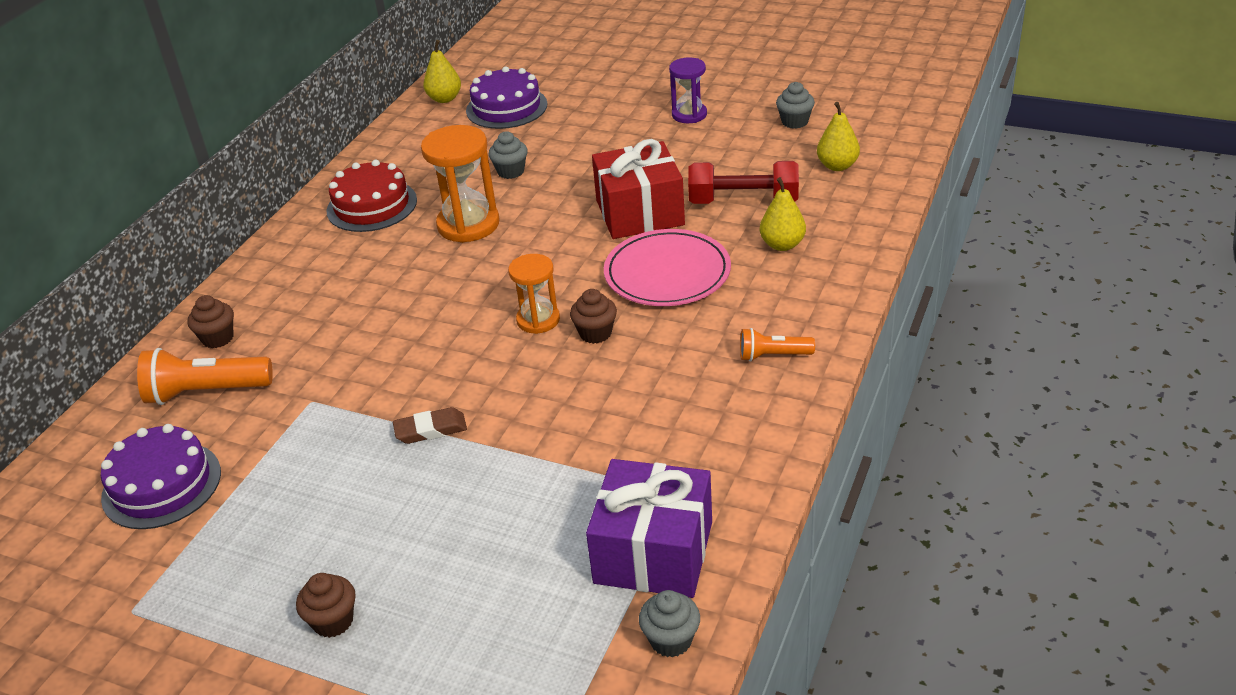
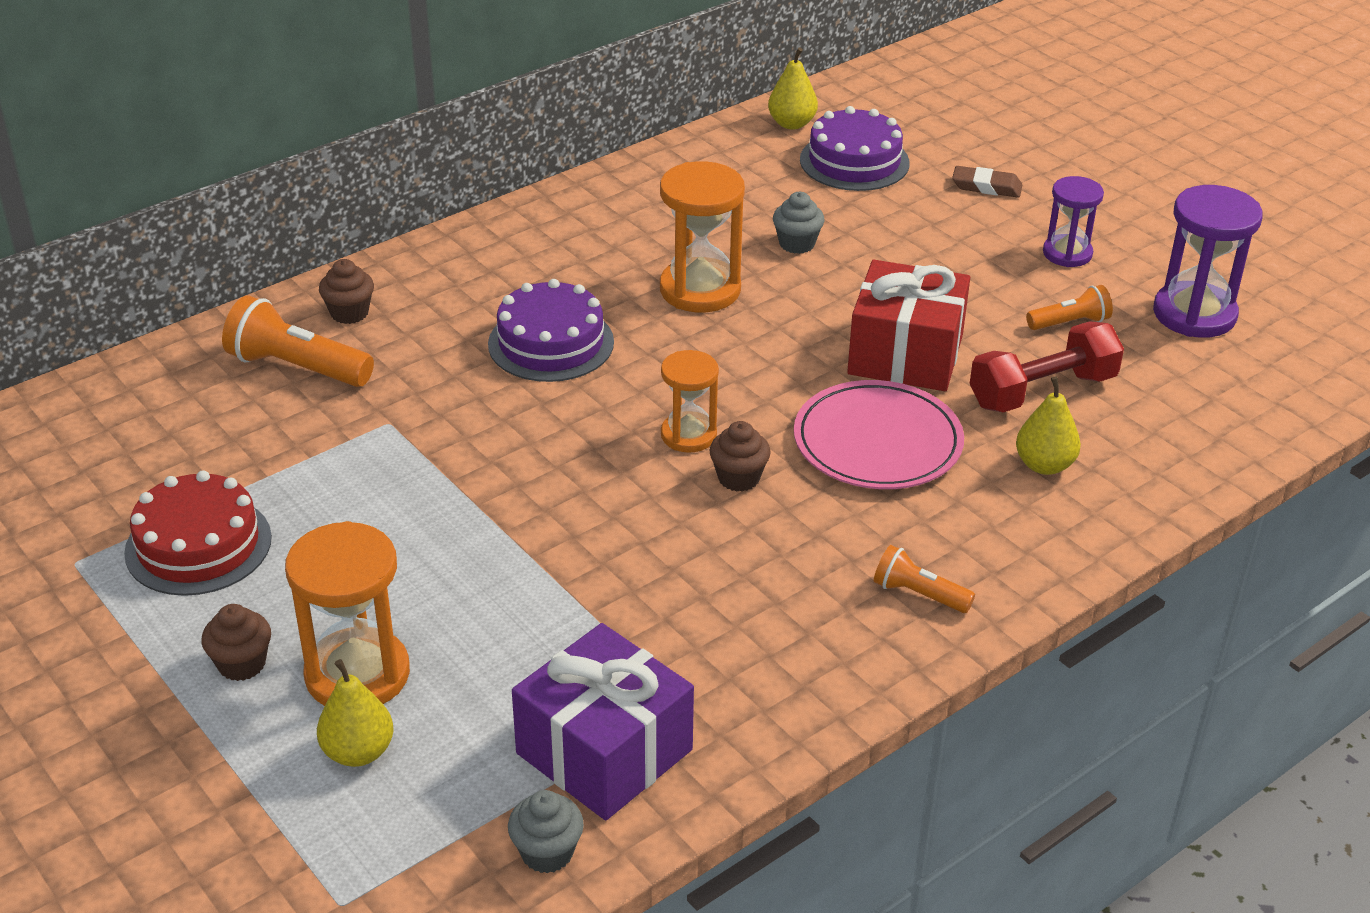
camera: 25 degrees right, 0 degrees up
(161, 485) = (189, 447): purple cake -> purple cake (551, 343)
(372, 205) = (613, 225): red cake -> red cake (198, 545)
(430, 585) = (357, 674): none -> orange hourglass
(431, 430) = (482, 509): brown eraser -> brown eraser (986, 187)
(725, 154) = (1070, 323): none -> orange flashlight
(743, 201) = (1042, 391): red dumbbell -> red dumbbell turned 60 degrees counterclockwise
(794, 122) = (1194, 314): grey cupcake -> purple hourglass
(837, 166) = (1200, 393): yellow pear -> yellow pear (358, 752)

